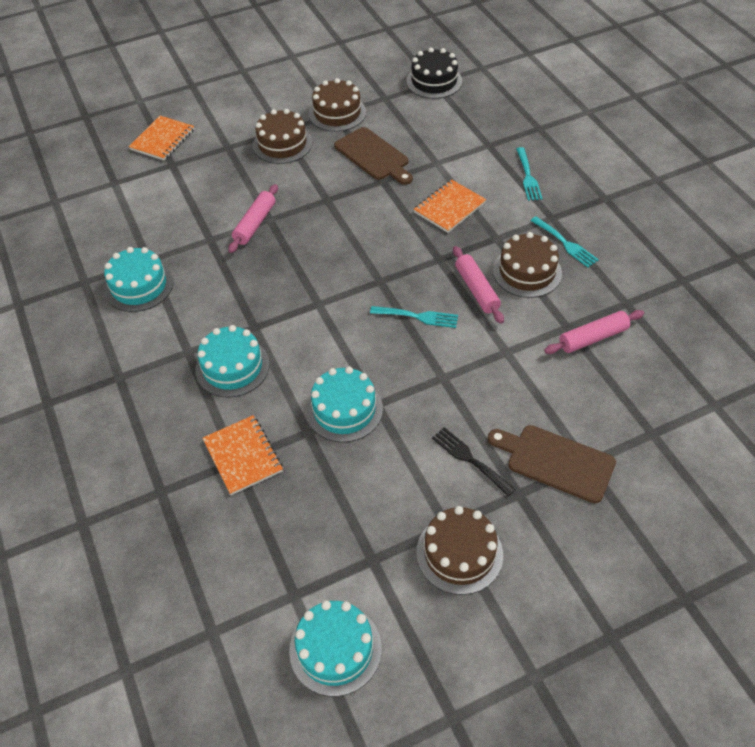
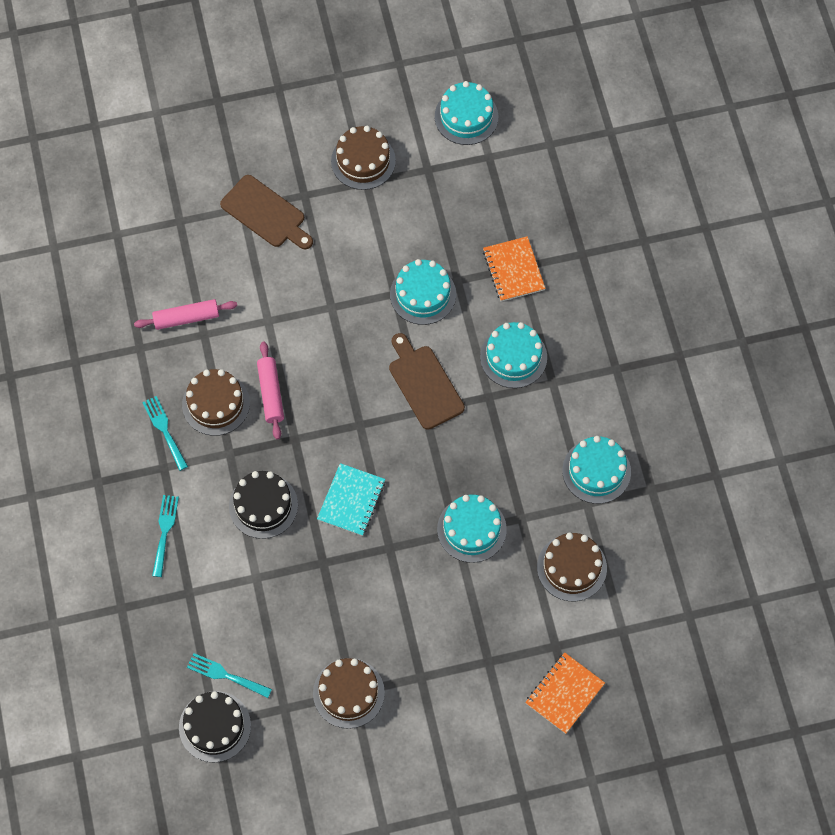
camera: 170 degrees left, 15 degrees up
(255, 224) = (471, 529): pink rolling pin -> turquoise cake
(282, 144) = (423, 651): brown cake -> brown cake (571, 567)
(370, 224) = (351, 500): none -> turquoise notebook
(373, 156) = (323, 605): brown cutting board -> brown cutting board (424, 384)
(418, 316) = (334, 375): turquoise fork -> turquoise fork (225, 675)
(449, 207) = (263, 505): orange notebook -> black cake
(469, 459) = (332, 229): black fork -> none

